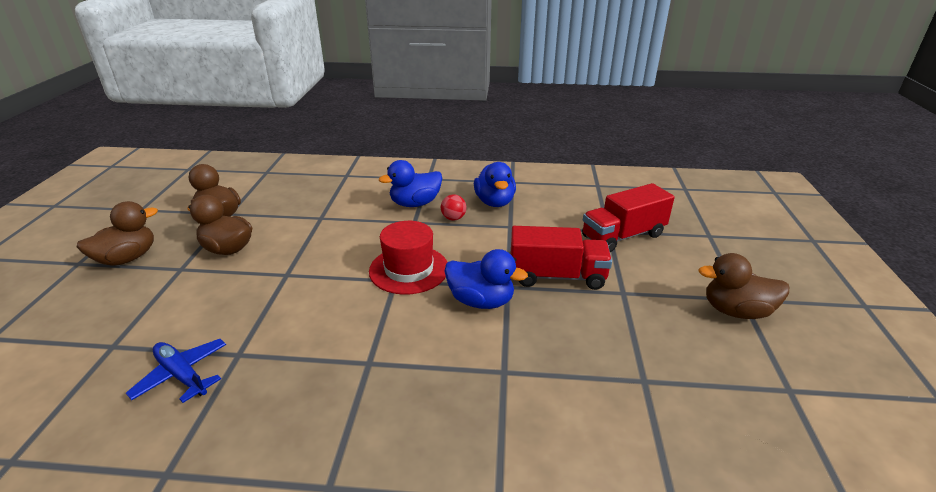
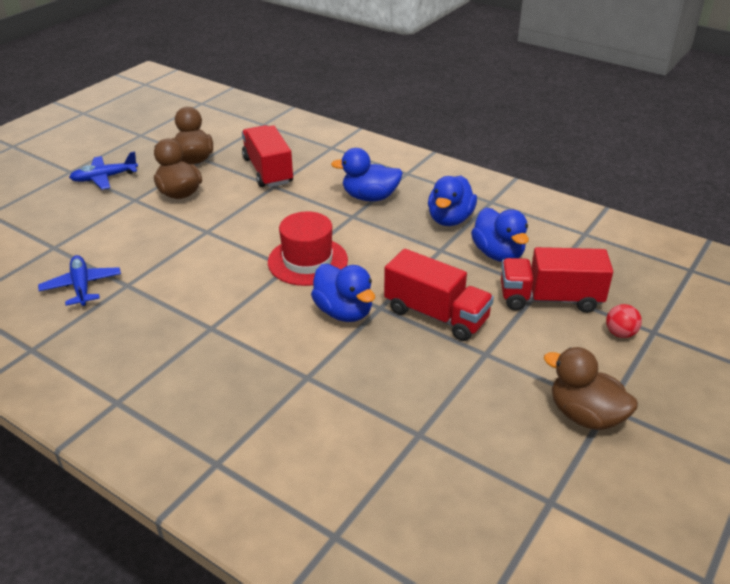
camera: 30 degrees right, 5 degrees up
(127, 258) = (104, 178): brown duck -> blue plane
(304, 207) = (268, 171): none -> red truck
(453, 218) = (392, 224): red ball -> red ball (620, 333)
(555, 216) = (498, 254): none -> blue duck

